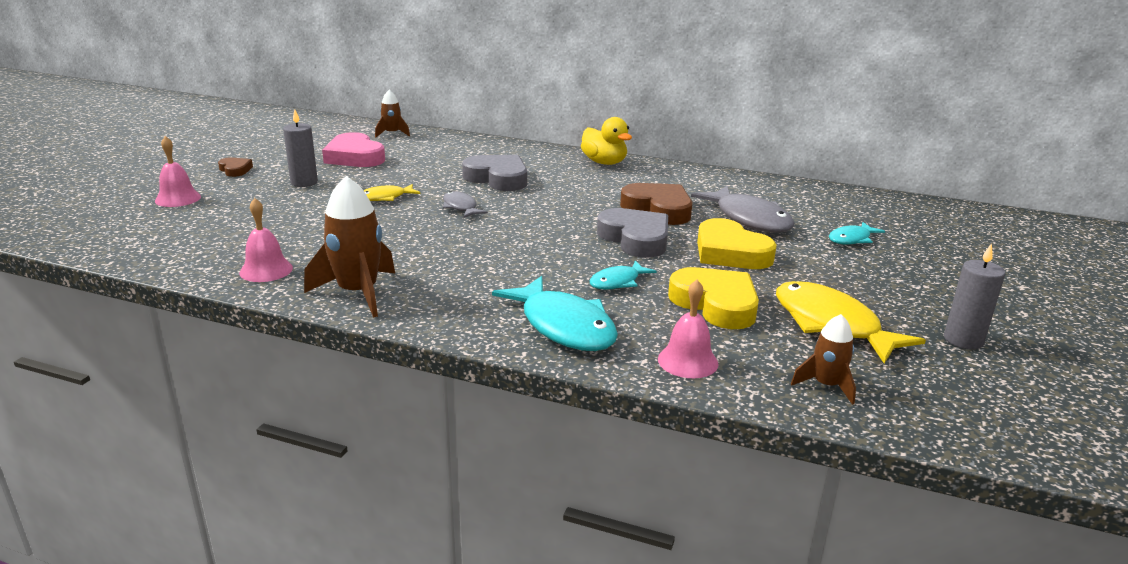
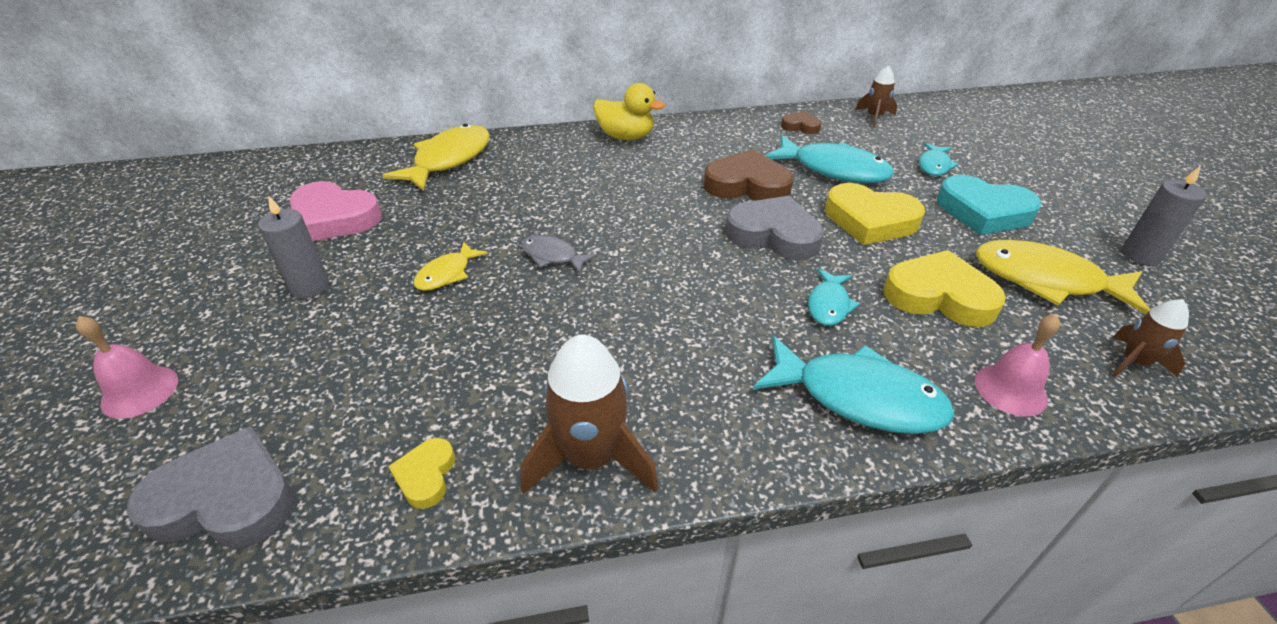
camera: 30 degrees left, 15 degrees up
(235, 170) = (180, 299): brown heart -> brown heart (800, 126)
(266, 270) = (426, 476): pink bell -> yellow heart
(392, 134) = (342, 164): brown rocket -> brown rocket (874, 117)
(460, 146) = (449, 160): none -> yellow fish
(498, 178) = (544, 196): grey heart -> grey heart (226, 499)
(749, 219) = (833, 169): grey fish -> turquoise fish
(847, 275) = (983, 212): none -> turquoise heart

